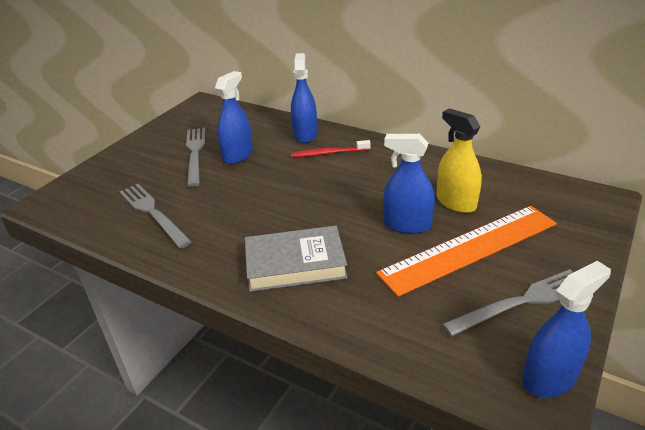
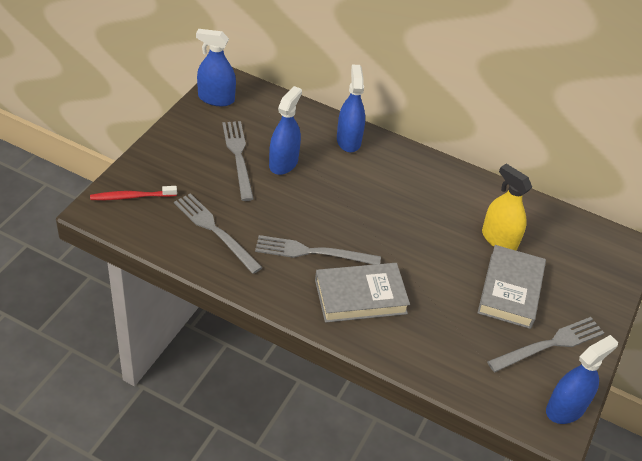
camera: 10 degrees left, 10 degrees up
(250, 225) = (312, 252): none -> grey fork
(328, 153) = (375, 169): red toothbrush -> red toothbrush (131, 197)
(407, 224) = (456, 261): blue spray bottle -> blue spray bottle (216, 99)
(470, 248) = (510, 290): orange ruler -> grey book

